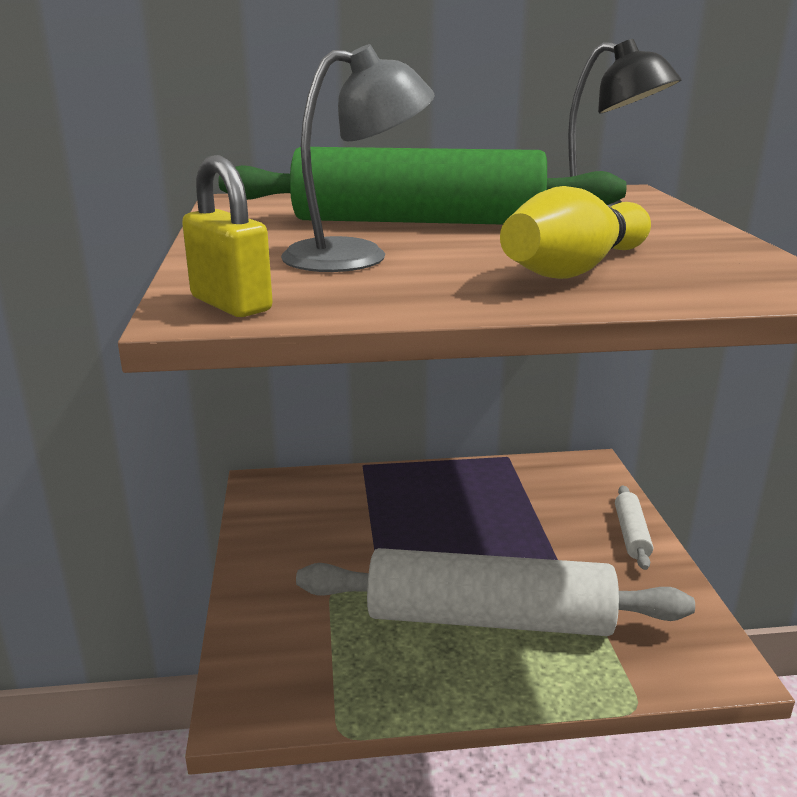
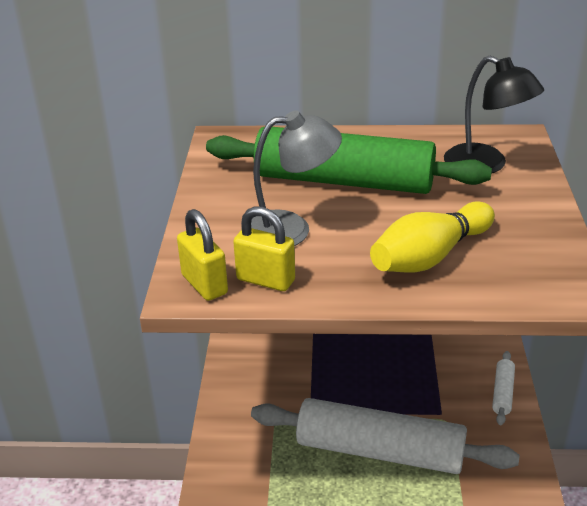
camera: 10 degrees right, 10 degrees up
(332, 297) = (265, 280): none -> yellow padlock

